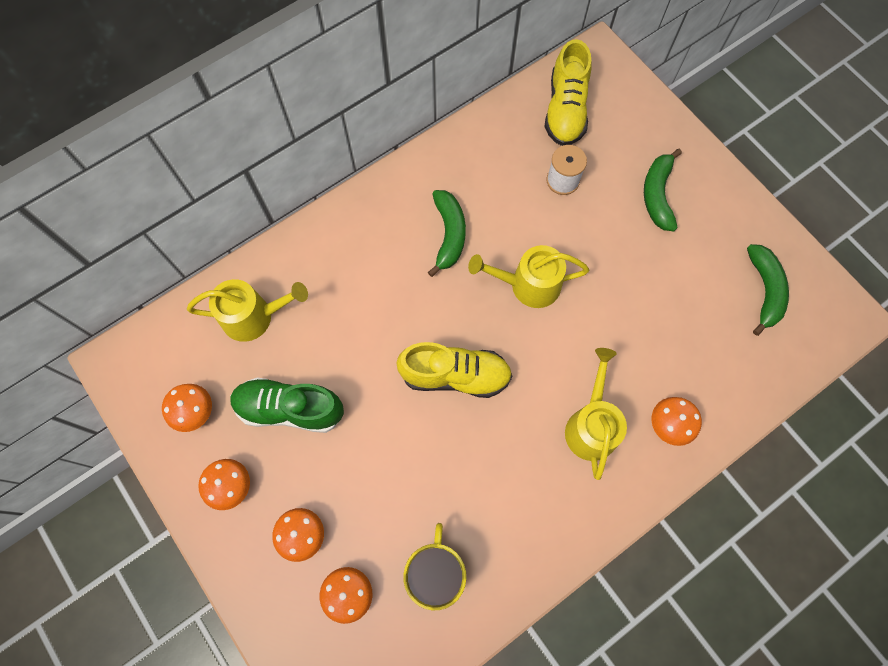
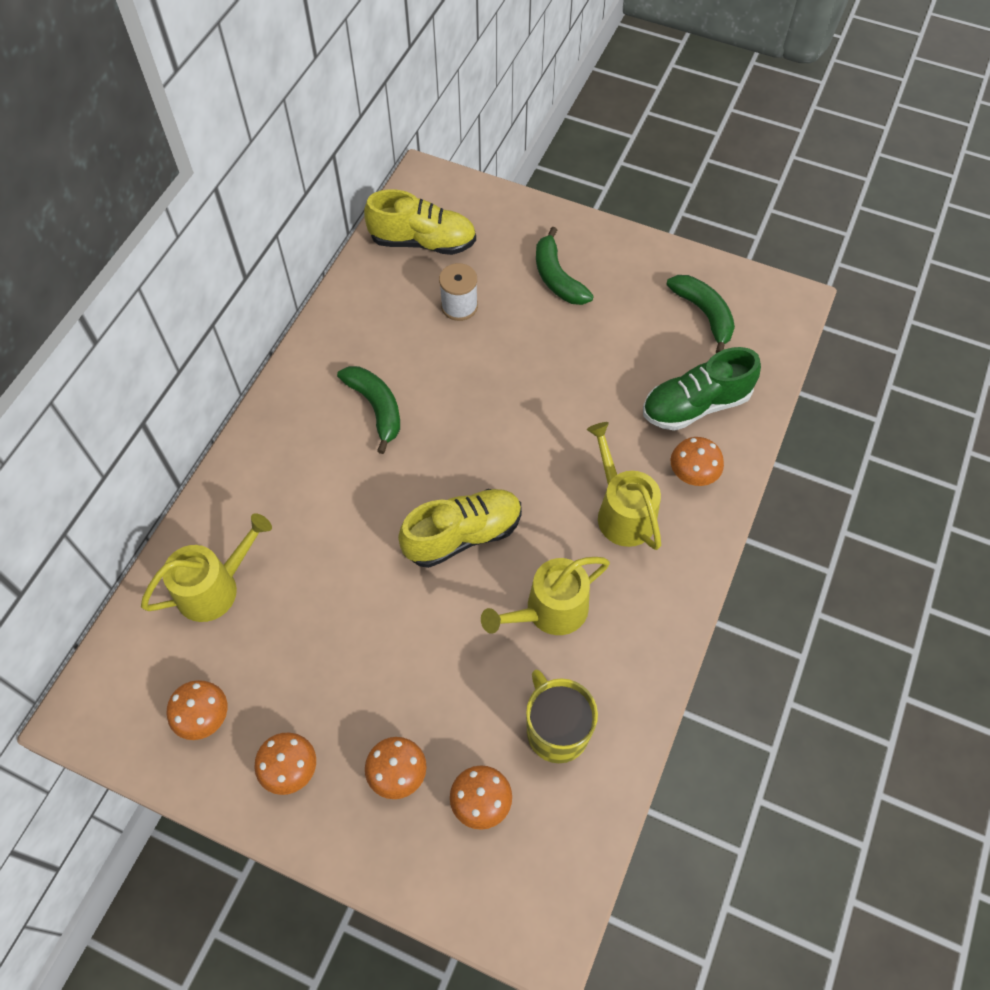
camera: 30 degrees left, 10 degrees down
(290, 409) = (309, 657): green shoe -> green shoe (695, 405)
(528, 285) = (483, 416): yellow watering can -> yellow watering can (549, 611)
(565, 109) = (423, 242): yellow shoe -> yellow shoe turned 60 degrees counterclockwise

